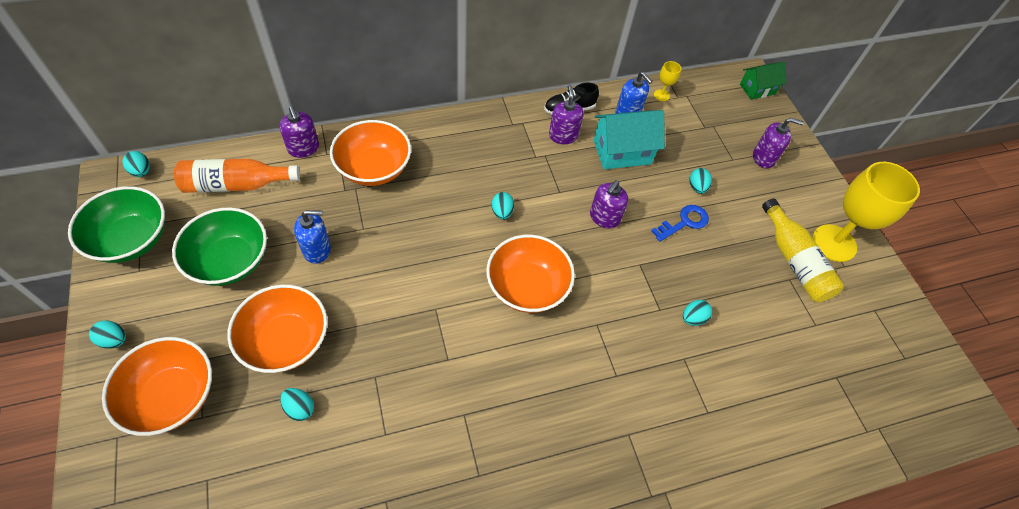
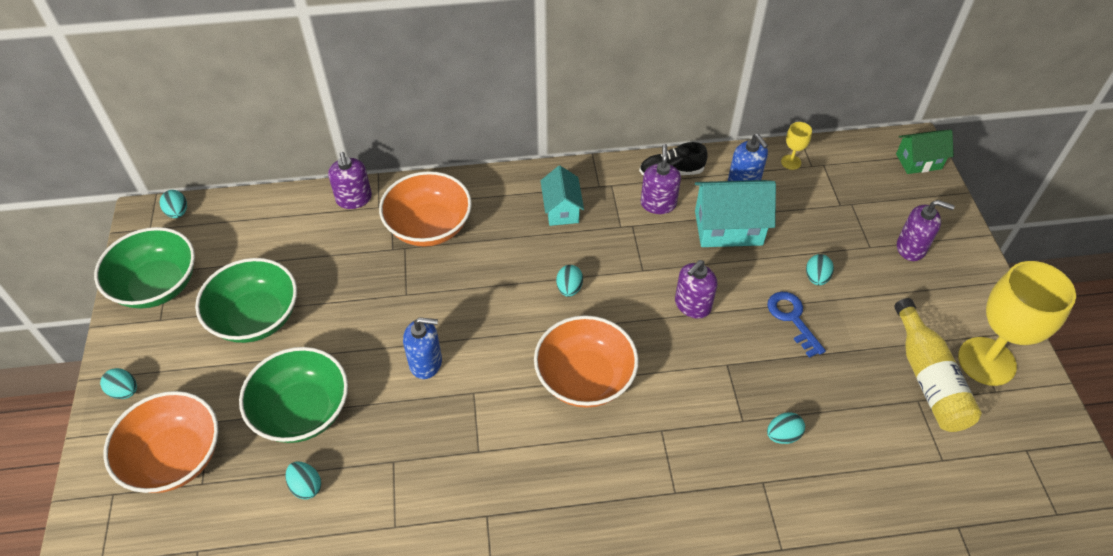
camera: 15 degrees right, 5 degrees down
(236, 185) = (275, 234): orange bottle -> none
(286, 341) = (302, 411): orange bowl -> green bowl
(317, 249) = (351, 313): blue soap dispenser -> blue soap dispenser (426, 362)
(485, 146) = (561, 209): none -> turquoise house
(684, 222) = (792, 319): blue key -> blue key turned 90 degrees counterclockwise

